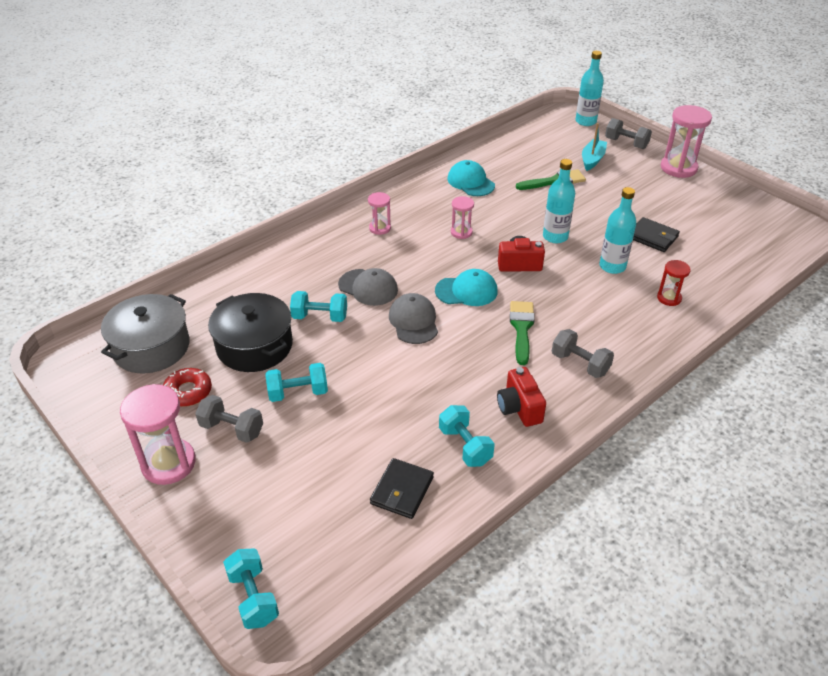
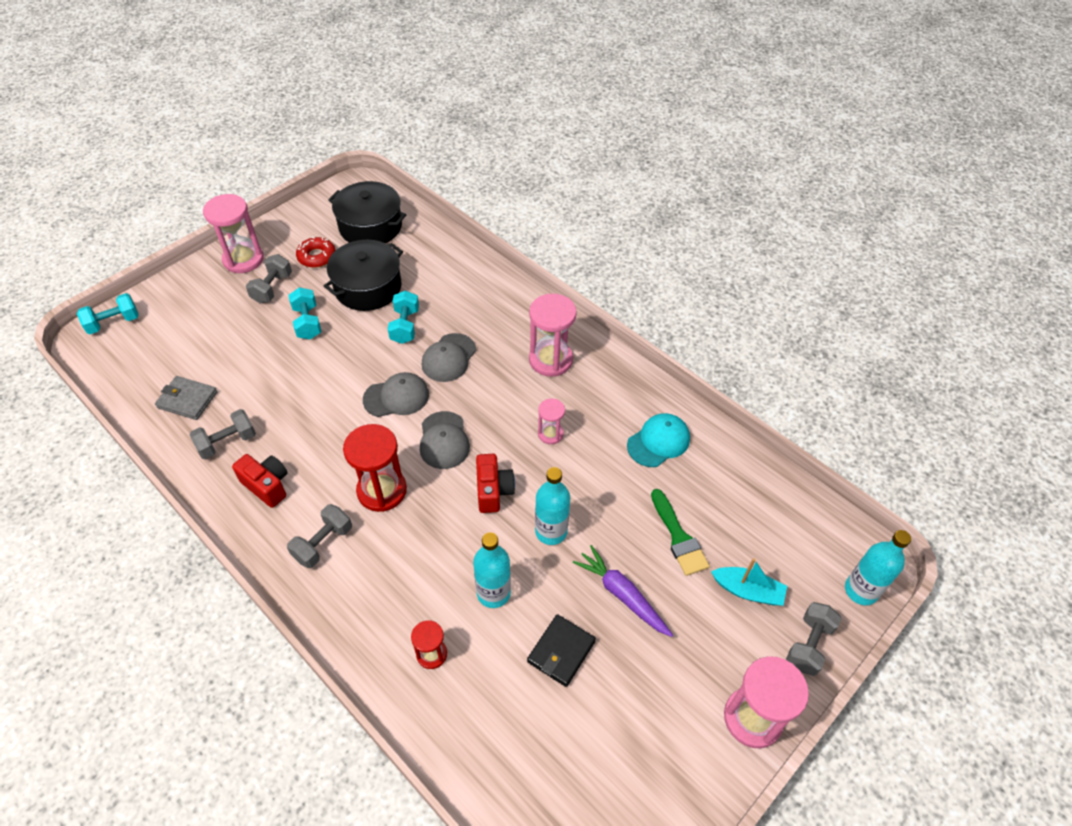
camera: 85 degrees right, 10 degrees up
(151, 347) = (370, 226): grey pot -> black pot
(380, 228) = (550, 360): pink hourglass -> pink hourglass, size x1.82
(402, 490) = (187, 400): black wallet -> grey wallet
(465, 446) = (227, 442): turquoise dumbbell -> grey dumbbell
(466, 291) = (444, 440): turquoise cap -> grey cap
(519, 408) = (267, 485): red camera -> red camera turned 60 degrees clockwise
(521, 328) = (382, 490): green brush -> red hourglass
(603, 208) = (622, 595): none -> purple carrot

